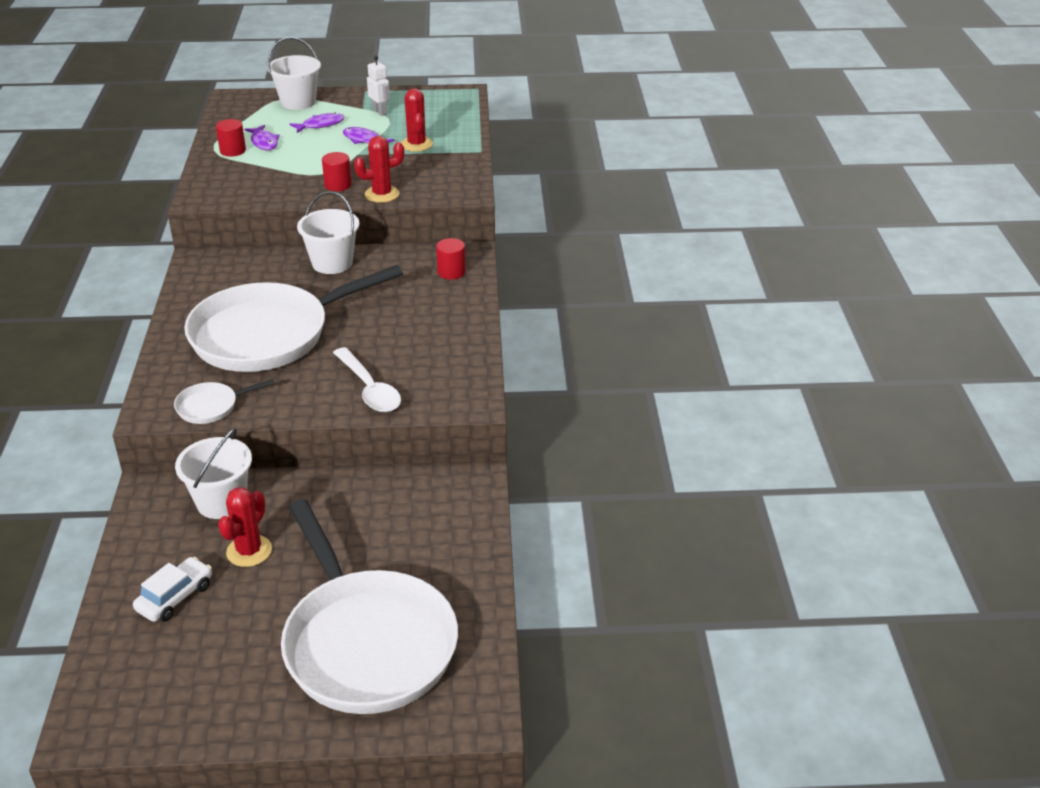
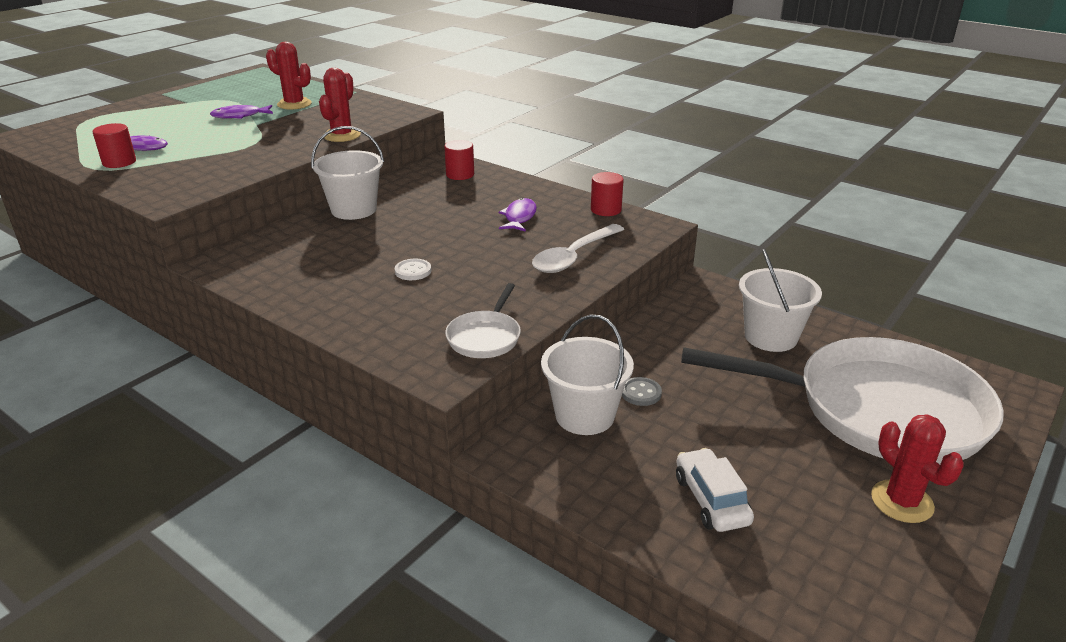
camera: 50 degrees left, 5 degrees down
(249, 551) = (682, 427): red cactus -> red cactus (902, 502)
(269, 334) = (413, 271): white pan -> white button
(274, 515) = (641, 393): none -> grey button
(298, 102) = (109, 117): white bucket -> white bucket (770, 337)
(320, 125) = (172, 121): purple fish -> purple fish (519, 217)
(338, 185) = (288, 144): red cylinder -> red cylinder (606, 210)
(369, 389) = (574, 256): white spoon -> white spoon turned 120 degrees clockwise
(380, 112) = (210, 99): white robot -> none

